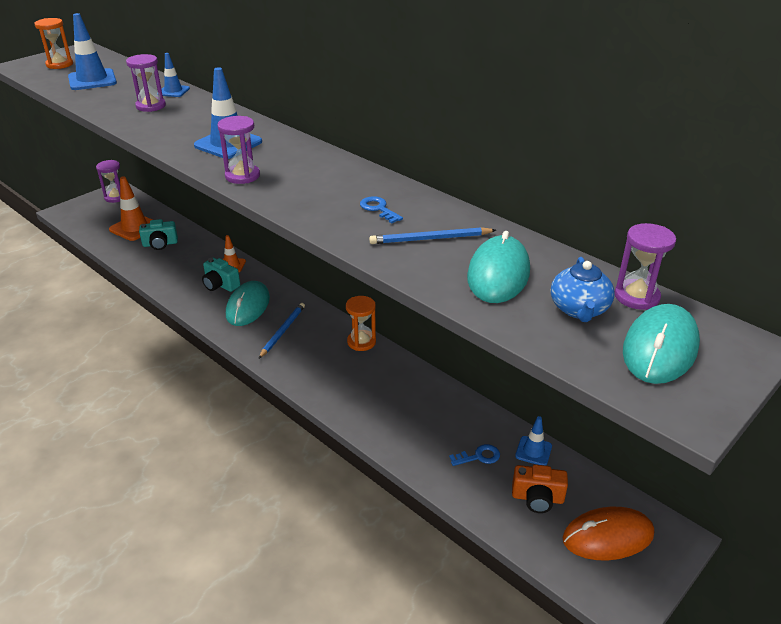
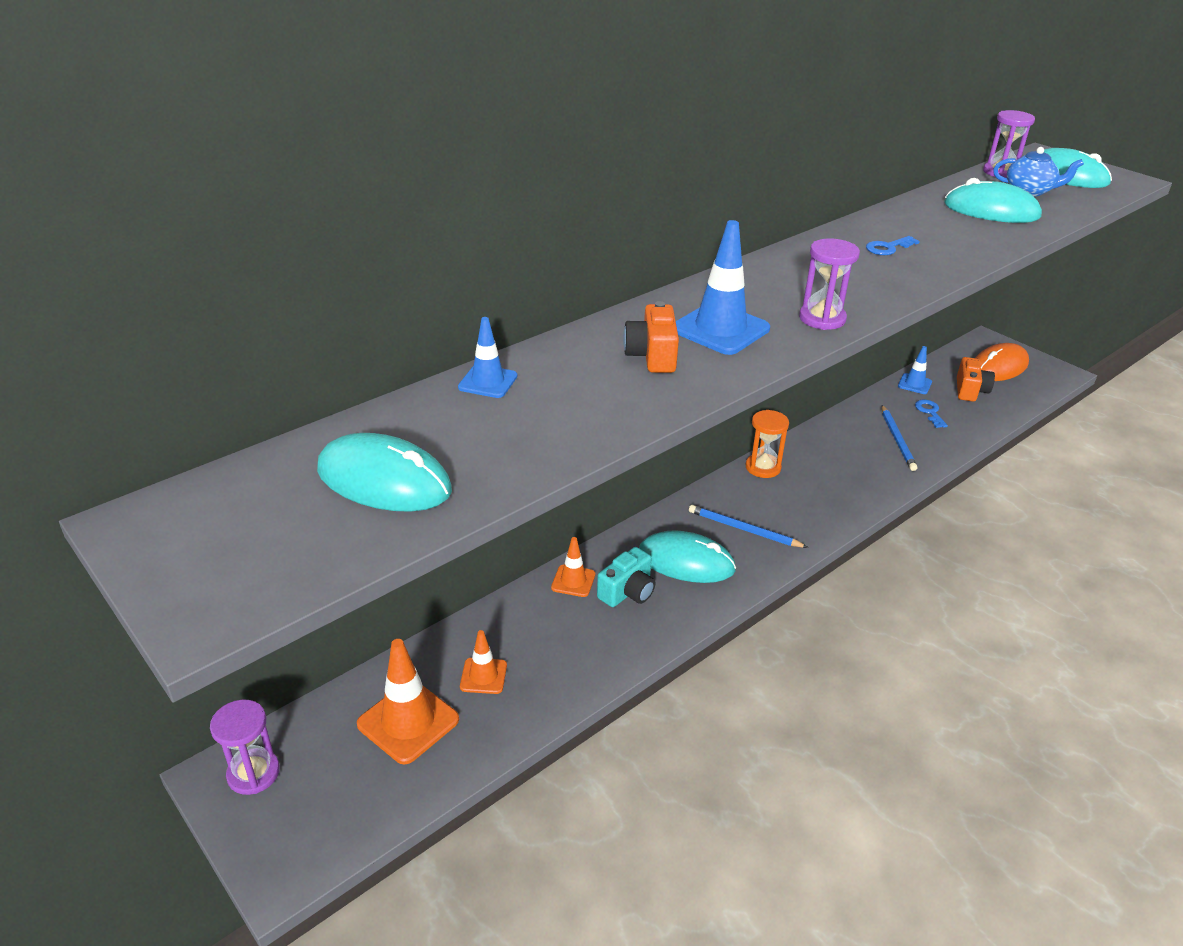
camera: 85 degrees left, 0 degrees up
(59, 64) = (243, 543): orange hourglass -> none
(92, 80) = (384, 480): blue traffic cone -> turquoise mouse
(151, 106) = (556, 400): purple hourglass -> none
(160, 244) = (483, 676): turquoise camera -> orange traffic cone
(195, 126) = (652, 356): none -> orange camera
(430, 239) = (942, 230): blue pencil -> blue pencil (897, 440)
(608, 536) = (998, 367): orange mouse -> orange mouse turned 60 degrees clockwise

